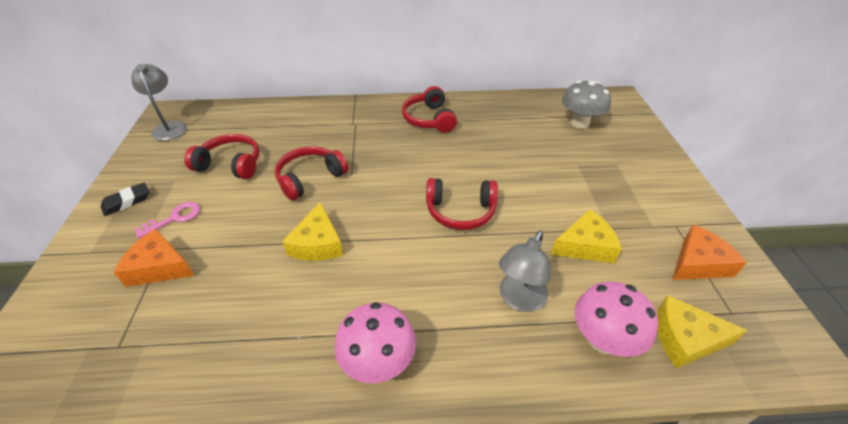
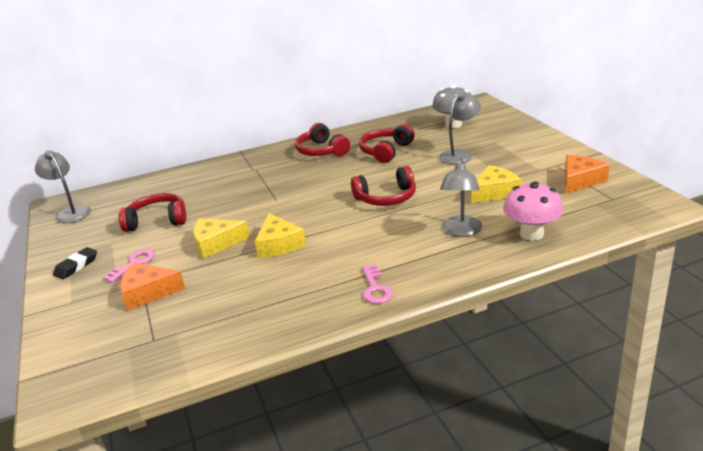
camera: 15 degrees left, 15 degrees down
(310, 178) = (240, 211): red headphones -> red headphones (385, 151)
(378, 362) = (375, 288): pink mushroom -> pink key
(568, 170) = (460, 154): none -> grey lamp
(685, 338) = (587, 219): yellow cheese -> yellow cheese (216, 243)

